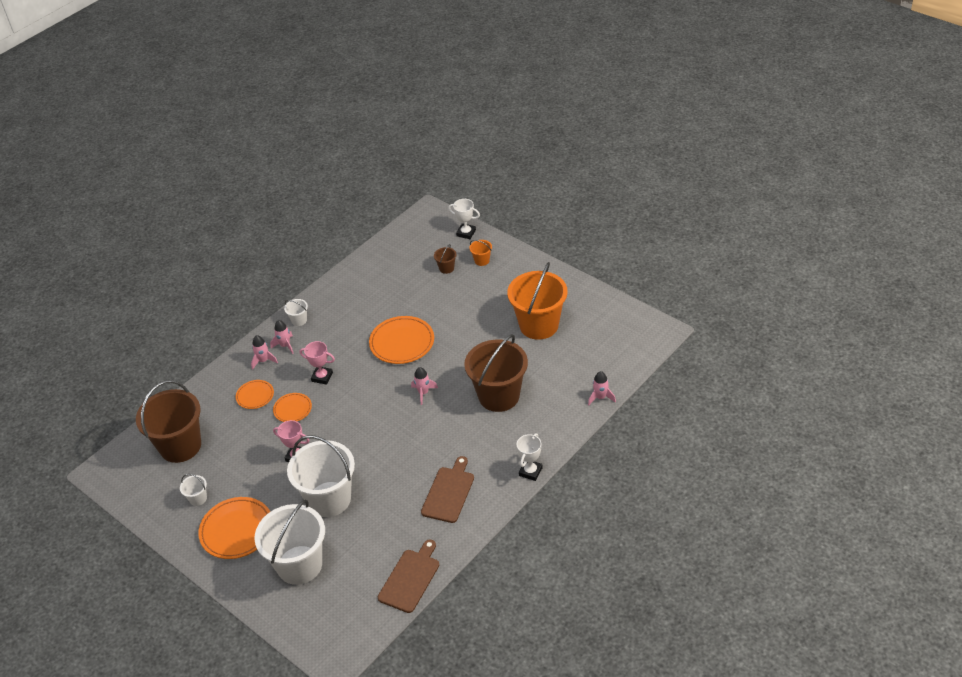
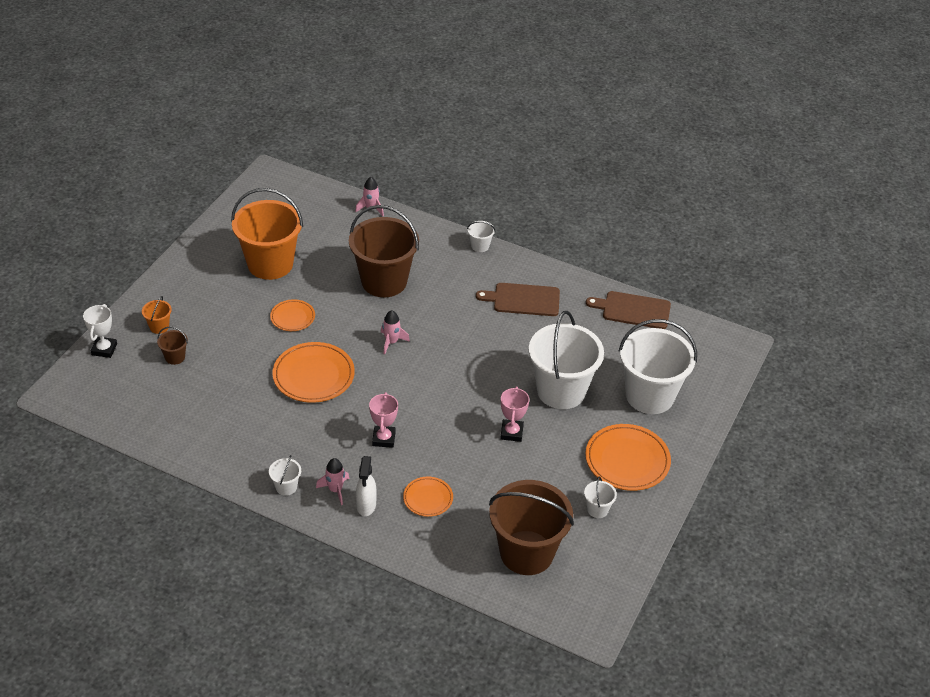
camera: 110 degrees left, 0 degrees up
(264, 361) = (366, 506): pink rocket -> white spray bottle
(292, 409) = (441, 455): orange plate -> orange plate (292, 317)
(530, 471) = (480, 246): white trophy -> white bucket

